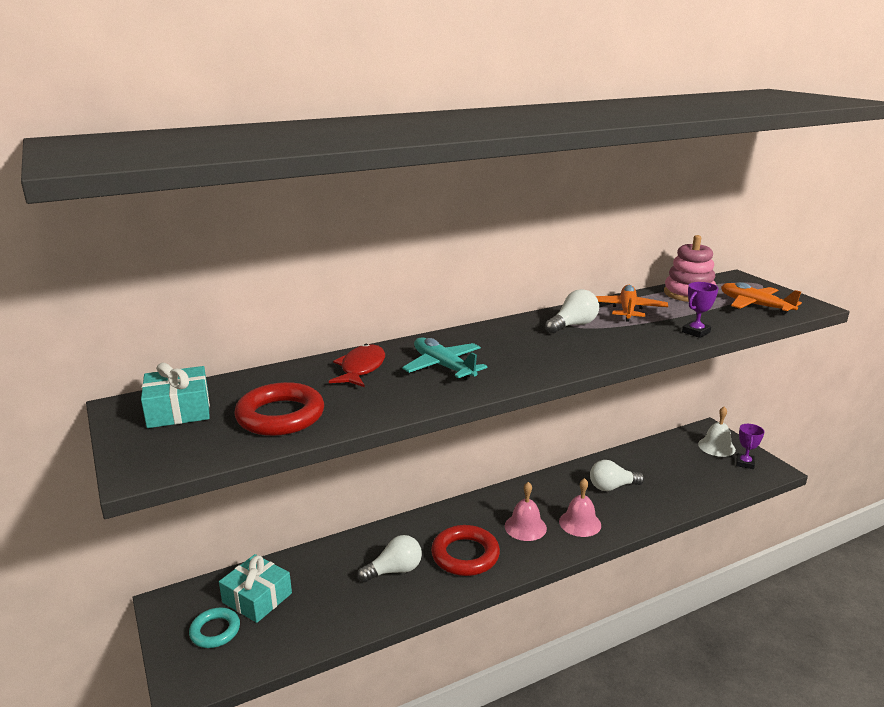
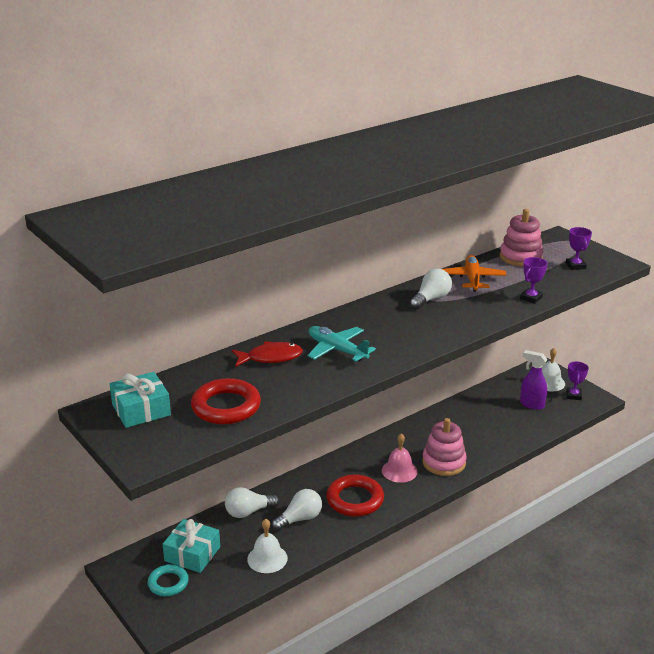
camera: 10 degrees left, 5 degrees up
(341, 615) = (267, 558): none -> white bell
(361, 368) = (270, 358): red fish -> red fish turned 75 degrees clockwise
(580, 523) = (444, 462): pink bell -> pink stacking toy
(612, 487) = (465, 428): white light bulb -> white light bulb (248, 512)
(693, 468) = (531, 404): none -> purple spray bottle
(754, 305) = (575, 266): orange plane -> purple trophy

